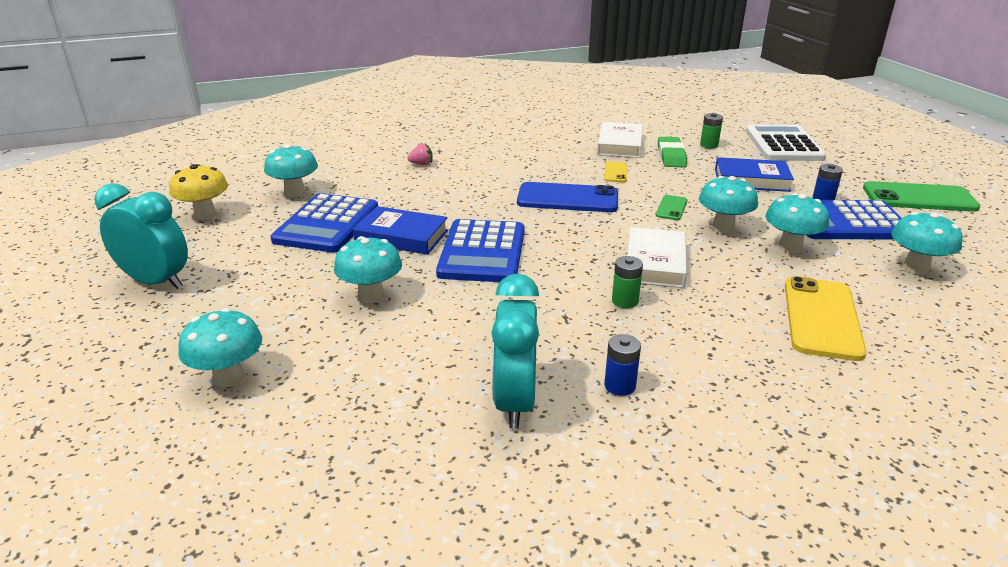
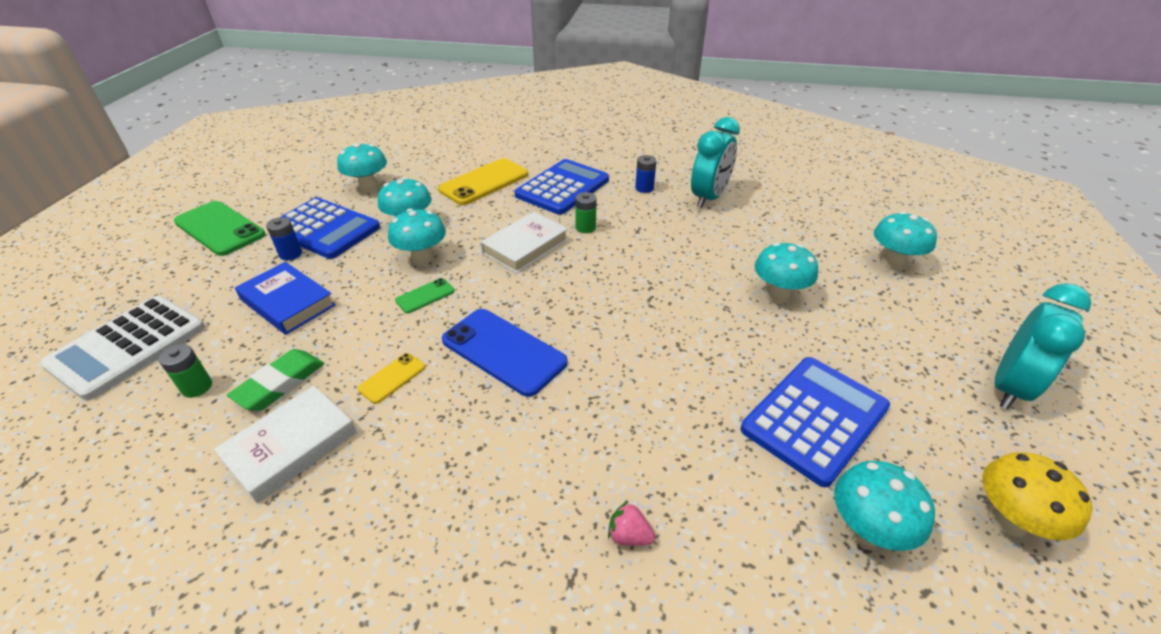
camera: 150 degrees left, 10 degrees up
(156, 282) = (1009, 387): turquoise clock -> turquoise clock turned 105 degrees counterclockwise
(401, 236) = (727, 360): blue book -> none
(482, 252) = (656, 307): blue calculator -> blue calculator (562, 188)

